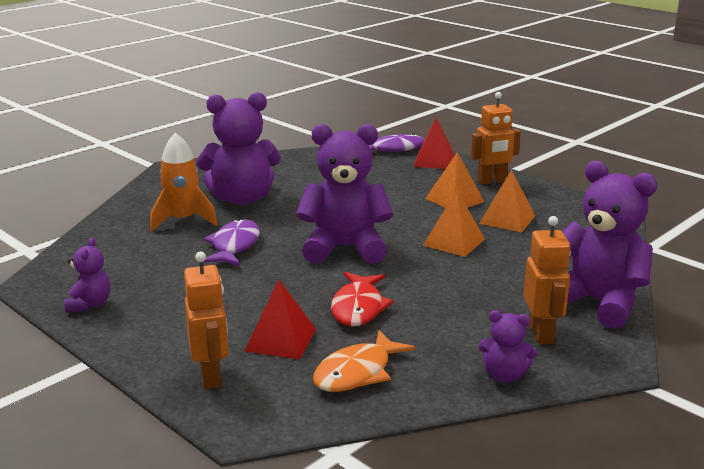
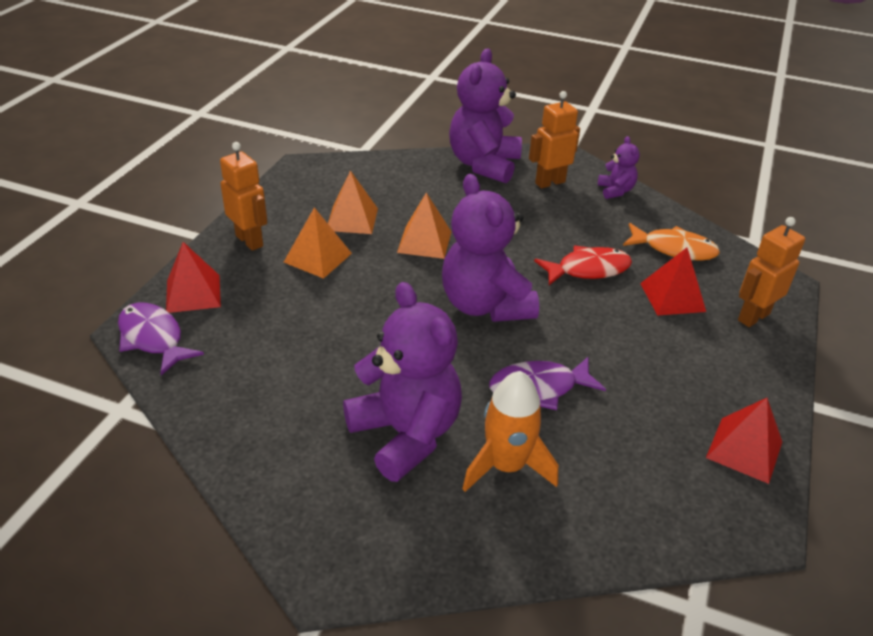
camera: 115 degrees left, 15 degrees up
(89, 304) = (744, 449): purple teddy bear -> red pyramid

